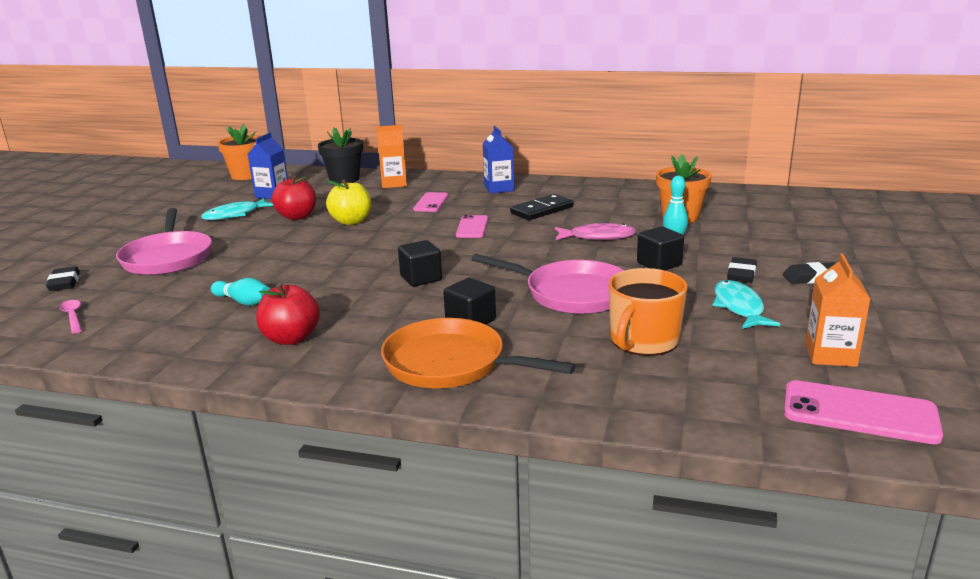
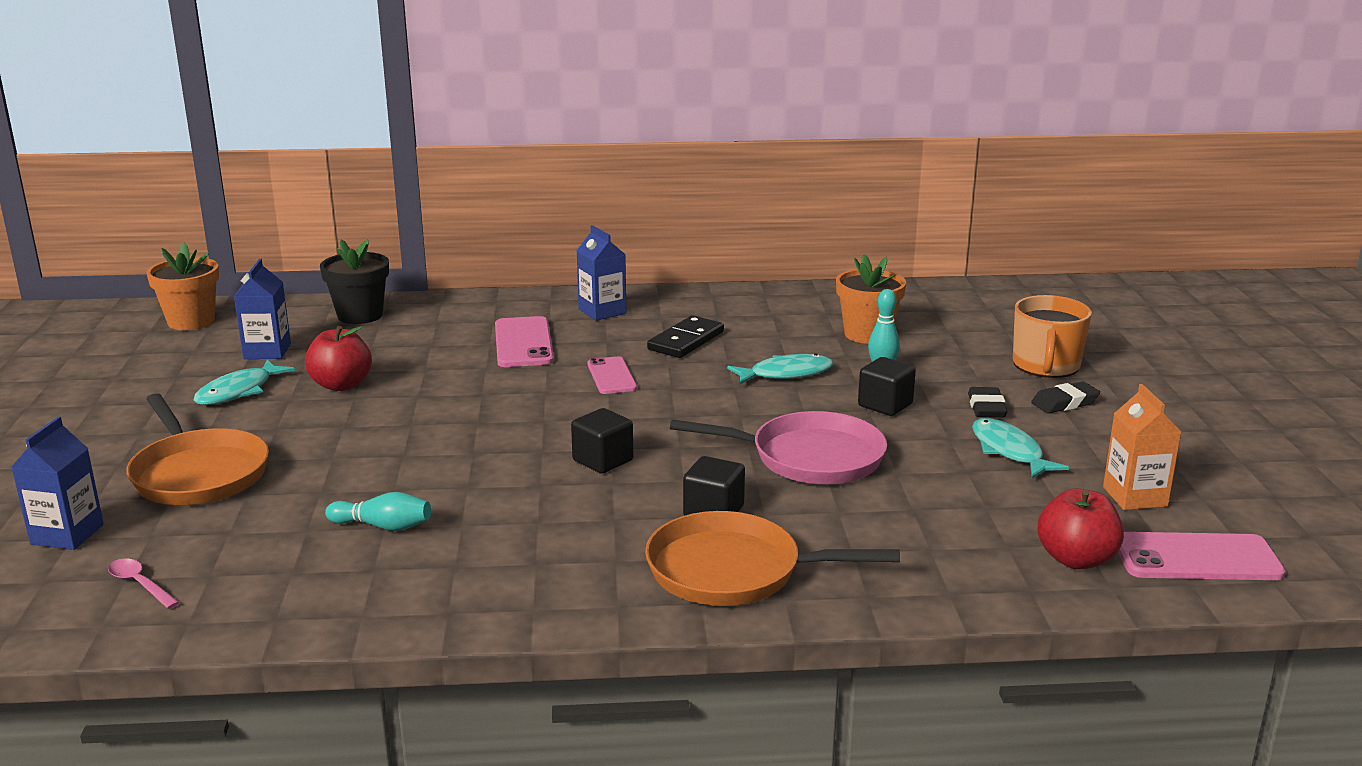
camera: 20 degrees left, 0 degrees up
(64, 283) = (67, 534): black eraser -> blue carton
(168, 257) = (198, 473): pink pan -> orange pan
(291, 338) = (499, 568): red apple -> red apple (1076, 559)
(351, 221) = (431, 385): yellow apple -> none
(394, 183) = (443, 316): orange carton -> none
(431, 202) = (523, 343): pink phone -> pink phone, size x1.52
(598, 237) = (786, 374): pink fish -> turquoise fish
(643, 341) = (933, 508): orange mug -> orange mug (1046, 366)

